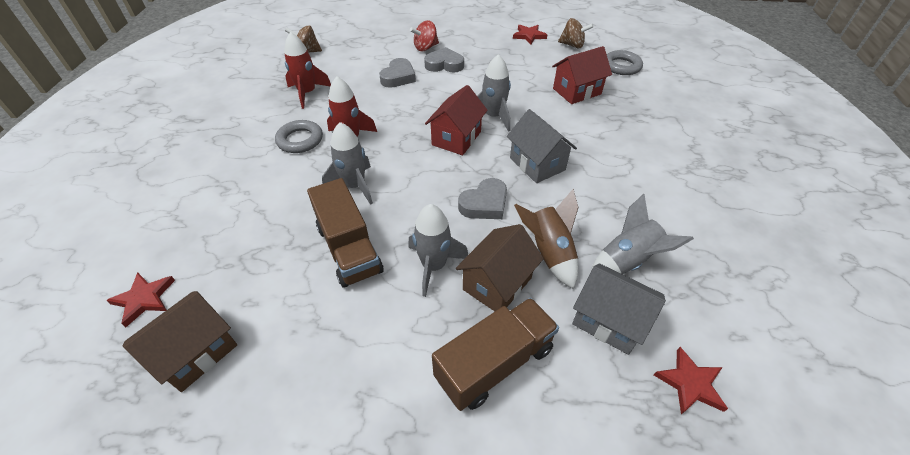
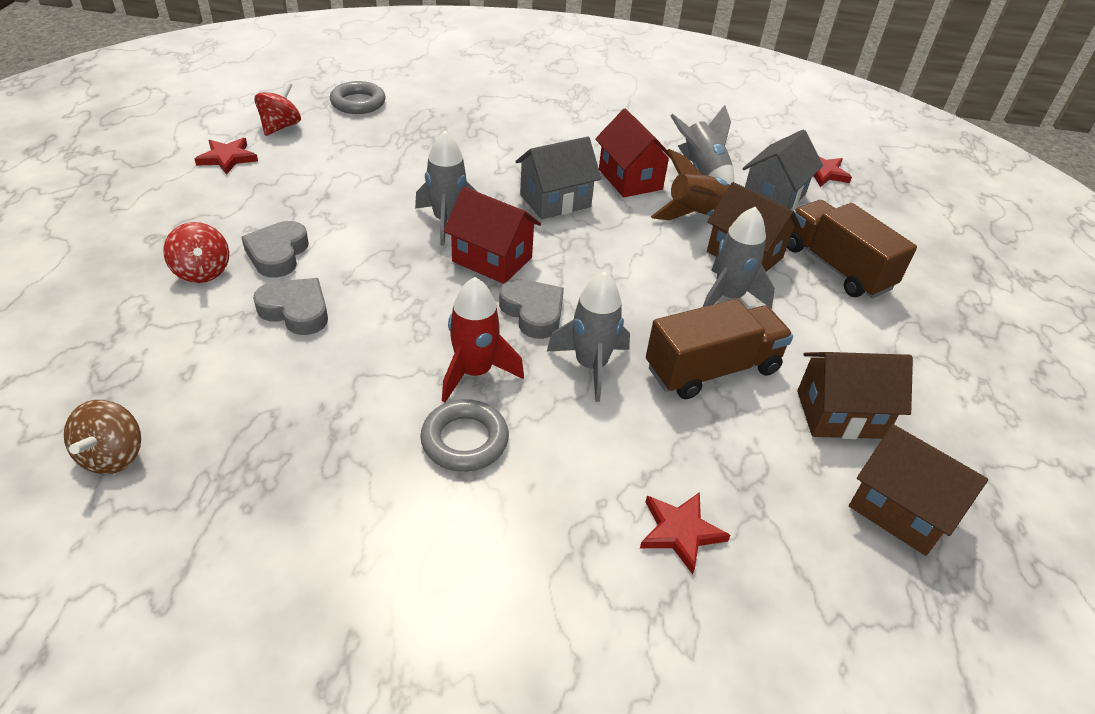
camera: 90 degrees left, 5 degrees down
(144, 299) = (839, 599): red star -> red star (680, 532)
(295, 328) = (840, 414): none -> brown house
(307, 93) = (305, 441): red rocket -> none
(484, 204) = (626, 249): grey heart -> grey heart (533, 312)
(572, 45) = (280, 127): brown spinning top -> red spinning top
(576, 91) = (406, 146): red house -> red house (630, 179)

